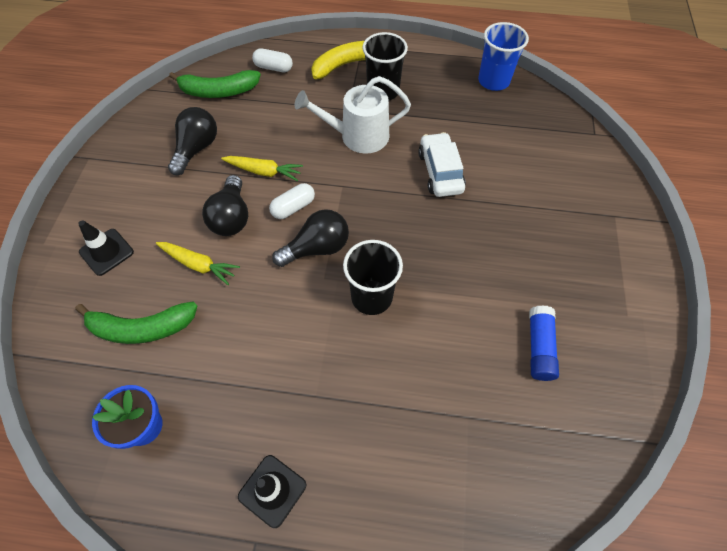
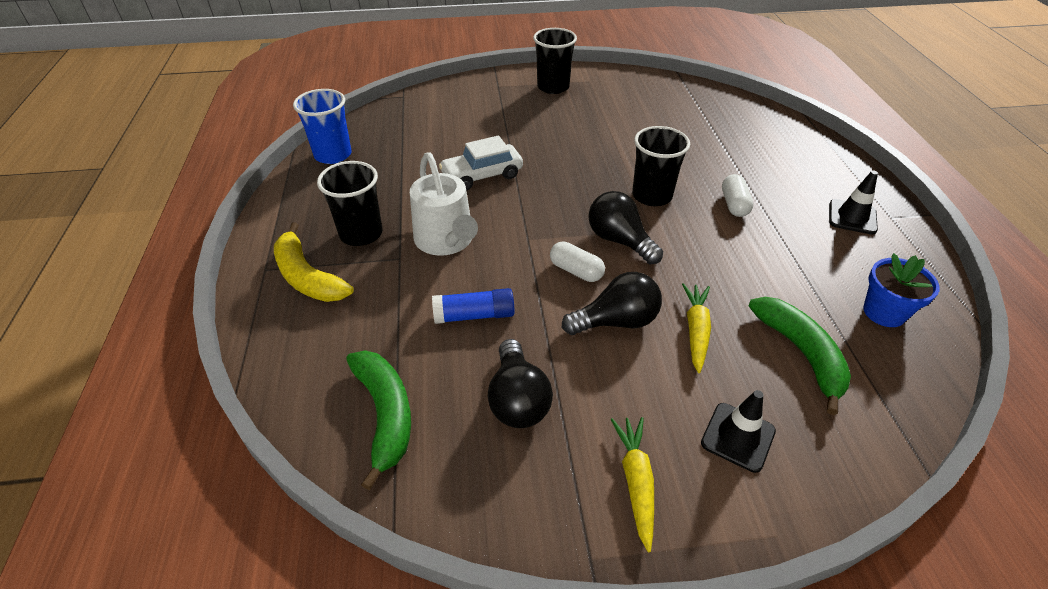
camera: 105 degrees left, 15 degrees down
(197, 149) = (518, 399): black light bulb -> black light bulb turned 105 degrees counterclockwise
(264, 171) = (533, 311): yellow carrot -> yellow carrot (635, 482)
(273, 68) = (319, 358): white capsule -> white capsule (734, 204)
(539, 347) = (640, 112): blue glue stick -> blue glue stick (474, 315)
(609, 269) = (553, 87): none -> black cup

